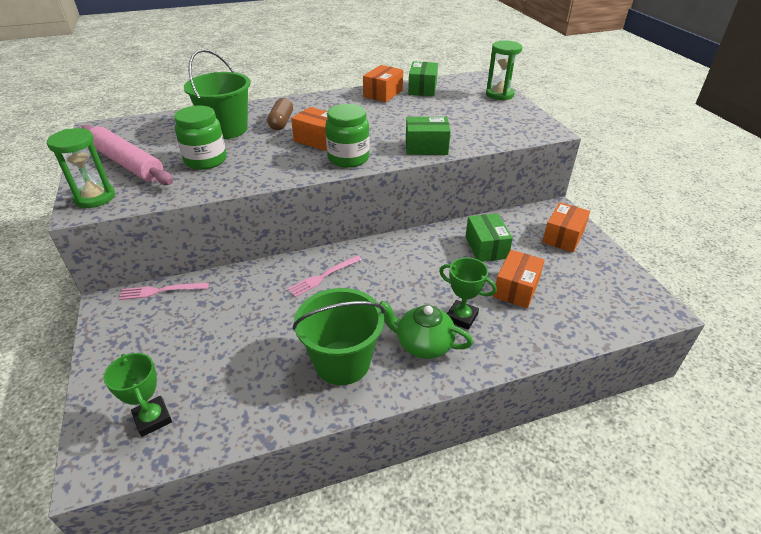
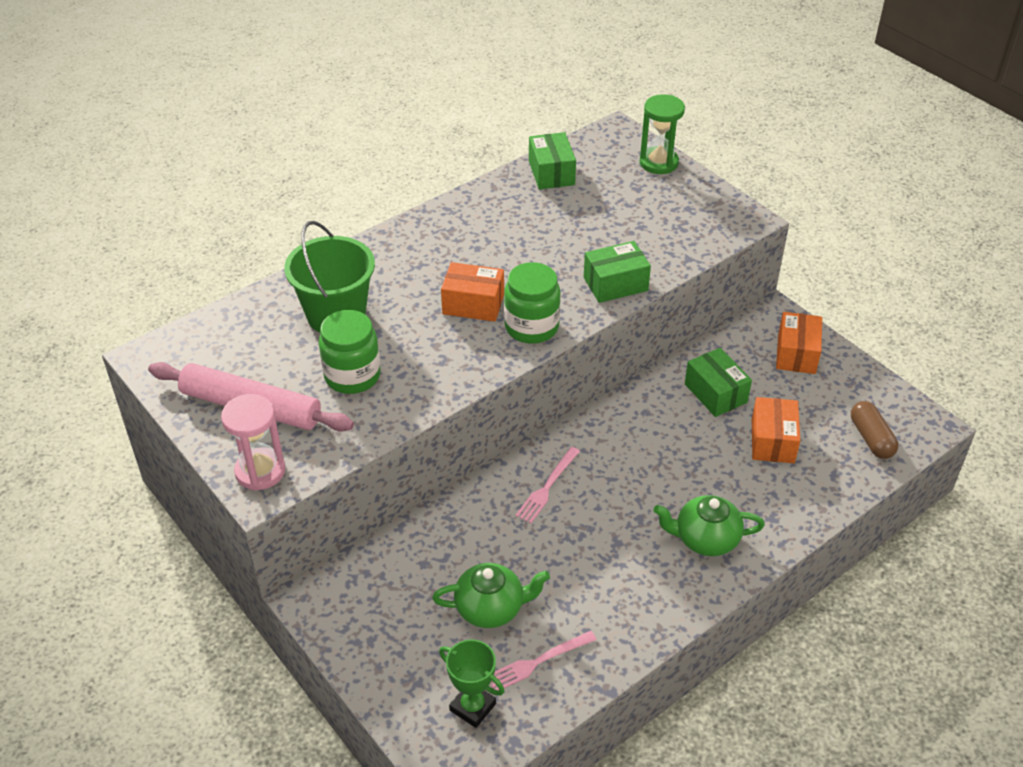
camera: 20 degrees left, 5 degrees up
(95, 197) = (260, 471): green hourglass -> pink hourglass
(161, 291) = (362, 563): pink fork -> pink fork (538, 662)
(224, 347) = (491, 608): none -> green teapot
(281, 122) = (402, 284): brown capsule -> brown capsule (871, 438)
(342, 362) = (631, 585): green bucket -> none
(383, 93) = (503, 195): orange box -> none
(461, 317) = (730, 495): green trophy -> none

